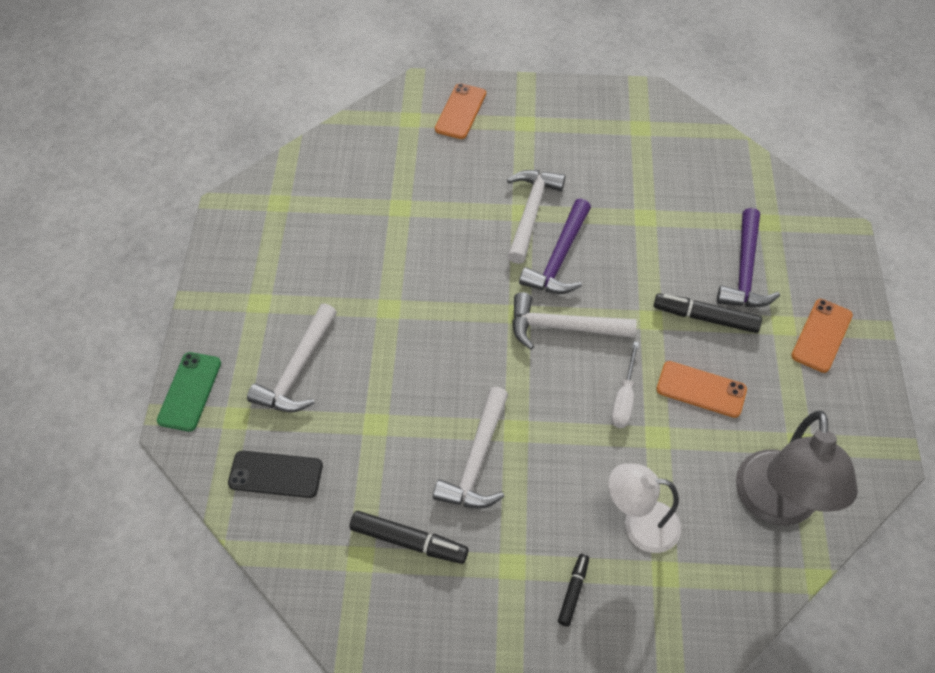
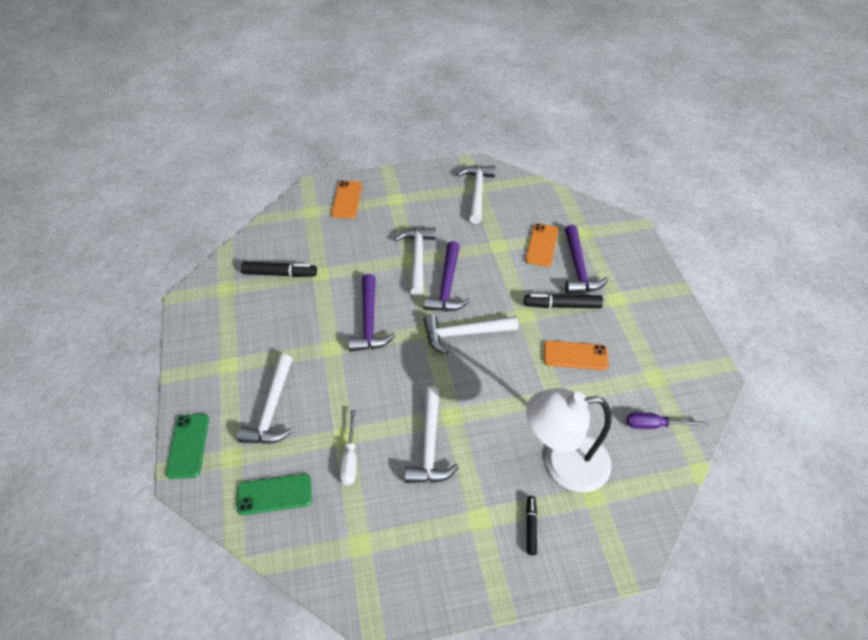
camera: 15 degrees left, 5 degrees down
(275, 474) = (274, 494): black phone -> green phone
(408, 541) = (394, 520): black marker -> black marker (280, 274)
(445, 285) = (369, 322): none -> purple hammer
(624, 398) = (523, 374): white screwdriver -> white screwdriver (350, 459)
(638, 134) = (477, 192): none -> white hammer
(639, 524) = (563, 463): white lamp -> white lamp, size x1.52
(777, 505) = (655, 425): grey lamp -> purple screwdriver
(821, 335) = (644, 300): orange phone -> orange phone (541, 245)

